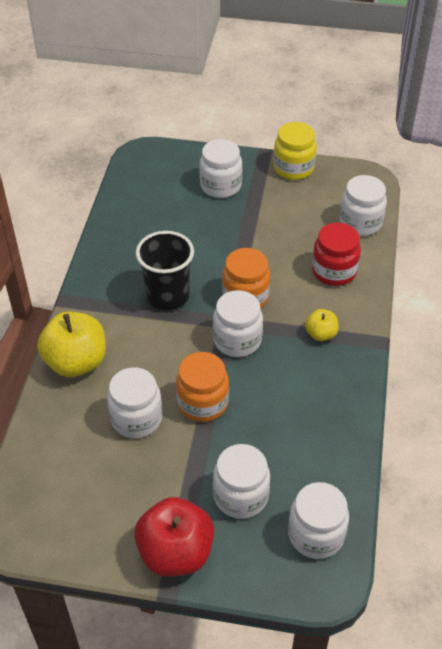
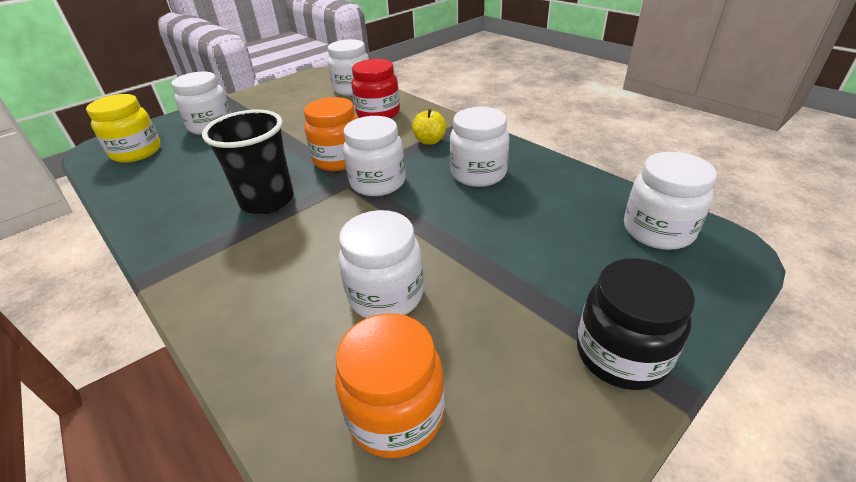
camera: 50 degrees left, 10 degrees down
(76, 362) = (240, 311): yellow apple -> none
(175, 552) = (621, 354): red apple -> black jar
(202, 403) = (423, 234): orange jar -> orange jar (396, 414)
(241, 496) = (571, 260): white jar -> white jar (478, 174)
(293, 168) = (259, 93): yellow jar -> yellow jar (136, 152)

